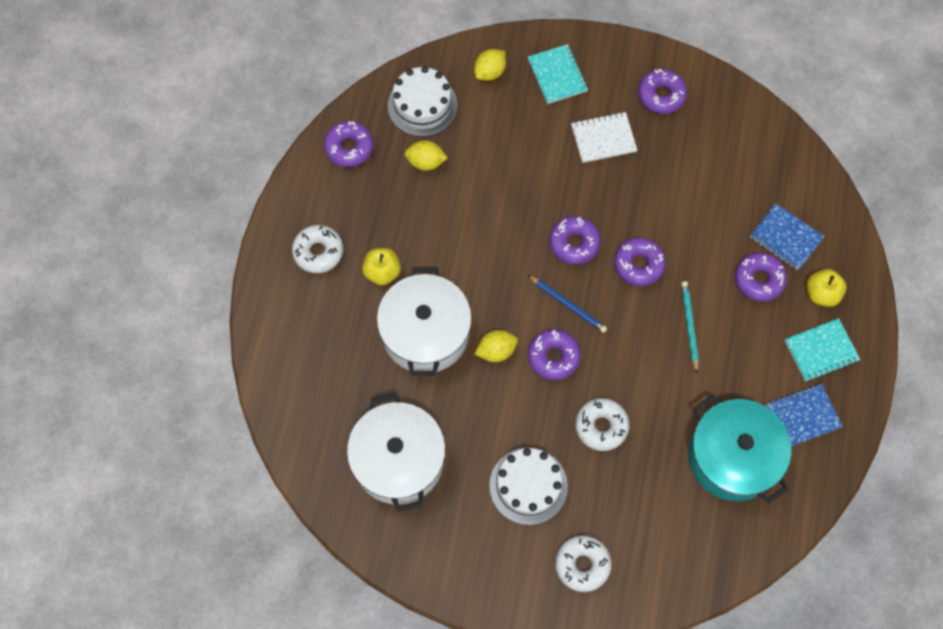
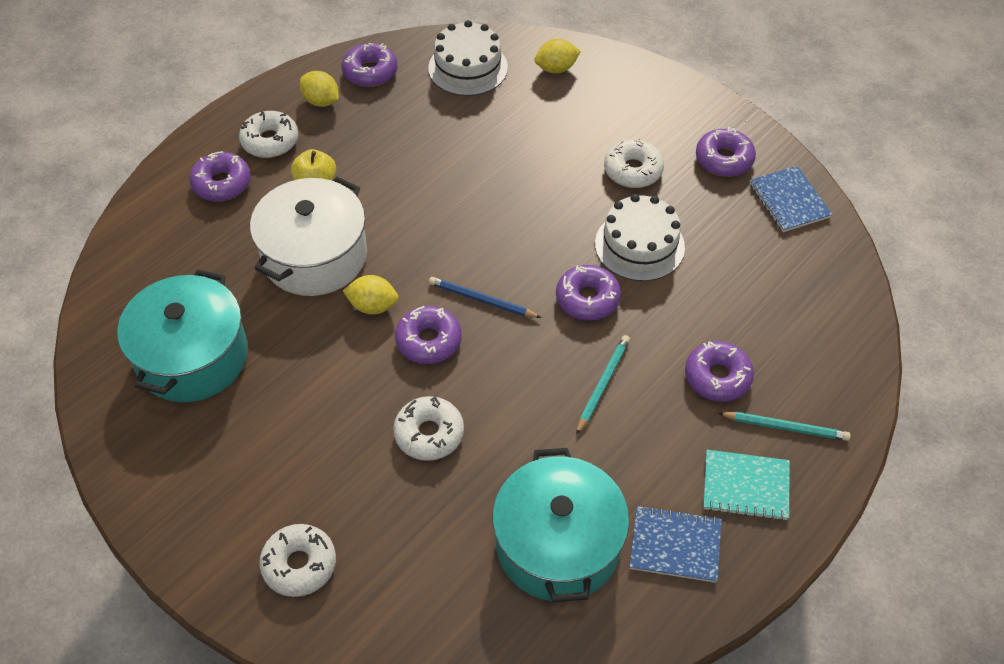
camera: 30 degrees right, 15 degrees down
(398, 460) = (192, 356): white pot -> turquoise pot
(426, 162) = (434, 114): yellow lemon -> yellow lemon (321, 101)
(528, 486) = (304, 451): white cake -> white cake (639, 245)
(557, 75) = (624, 98): turquoise notebook -> none
(568, 305) = (482, 300): blue pencil -> blue pencil turned 135 degrees clockwise
(574, 243) = (531, 248): purple donut -> purple donut (222, 183)
(603, 138) = (633, 170): white notebook -> white donut
(785, 237) = (778, 351): blue notebook -> blue notebook (789, 200)
(821, 294) = (785, 427): yellow apple -> turquoise pencil

